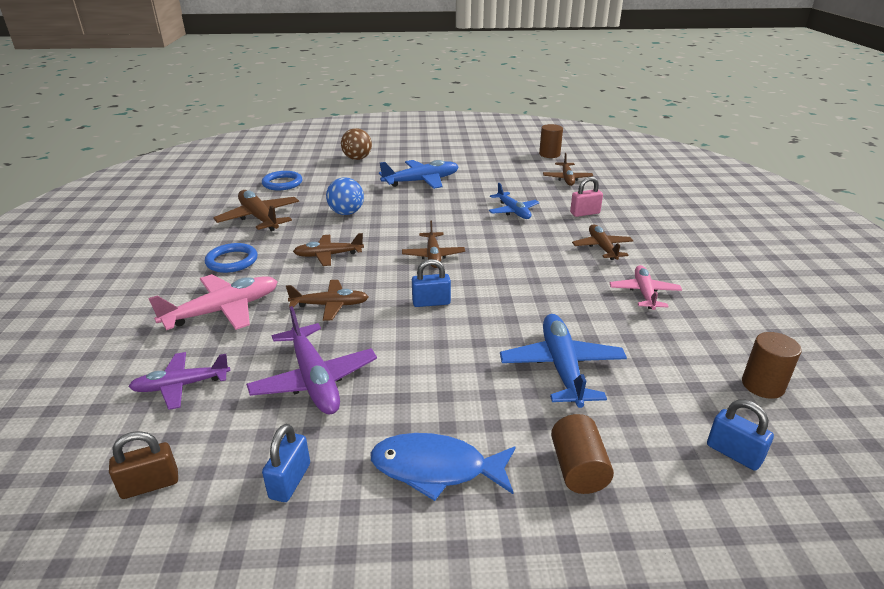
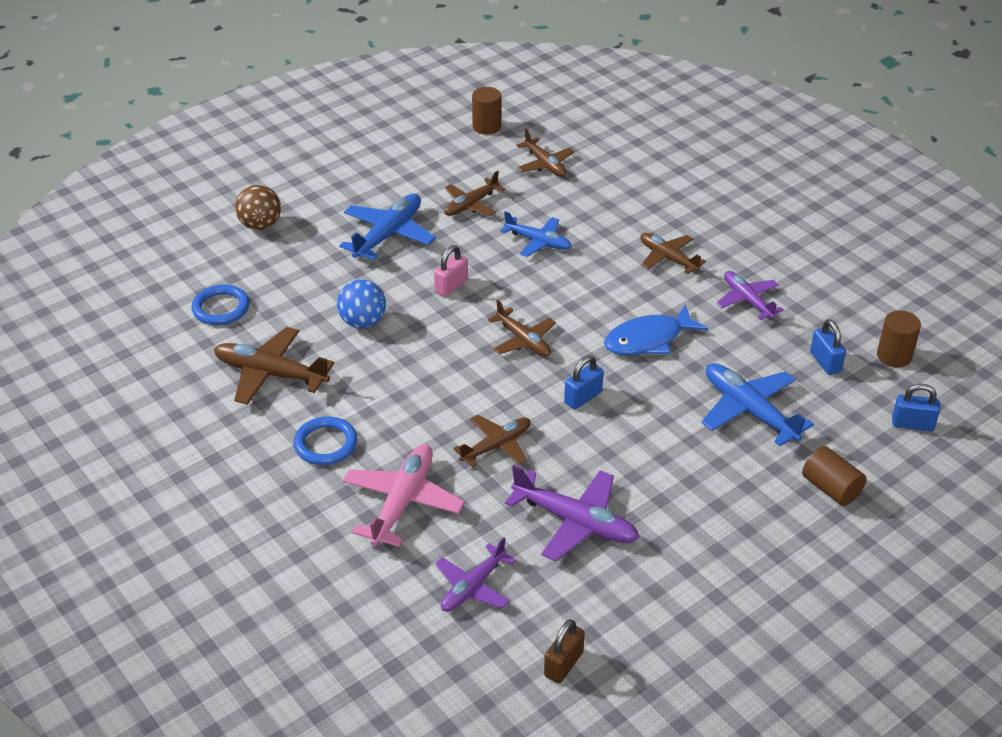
camera: 35 degrees left, 10 degrees up
(290, 481) = (657, 604): blue padlock -> blue padlock (825, 362)
(329, 255) = (419, 388): brown plane -> brown plane (471, 204)
(436, 469) = (743, 540): blue fish -> blue fish (648, 340)
(585, 213) = (611, 214): pink padlock -> pink padlock (451, 286)
(644, 293) = (747, 300): pink plane -> purple plane

